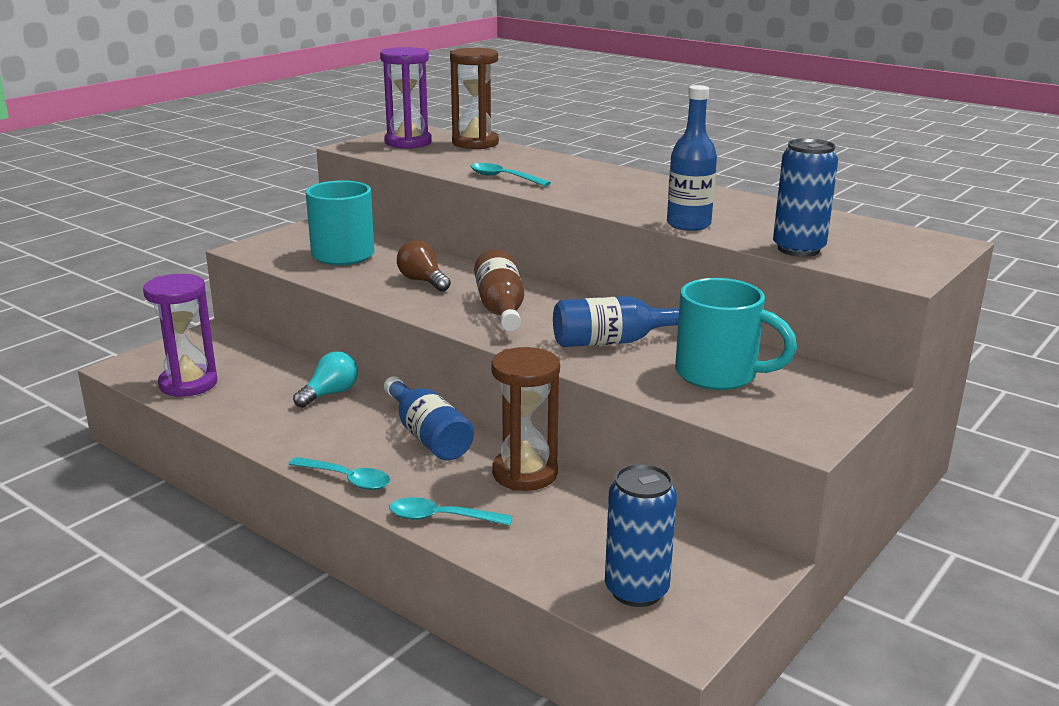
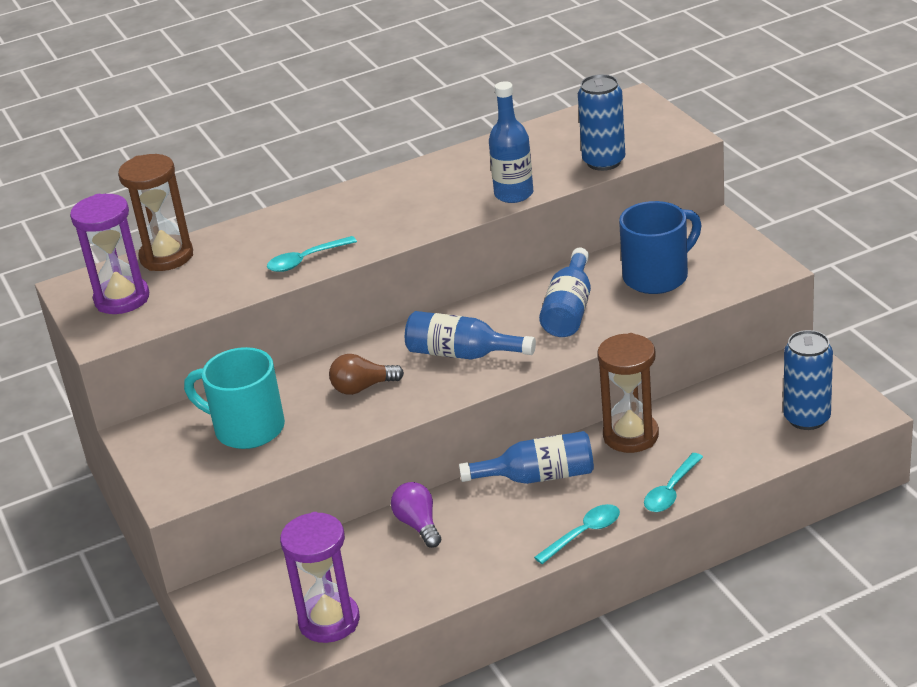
camera: 60 degrees left, 10 degrees up
(330, 394) = (418, 525): turquoise light bulb -> purple light bulb
(500, 309) = (462, 354): brown bottle -> blue bottle
(719, 374) = (657, 276): turquoise mug -> blue mug

